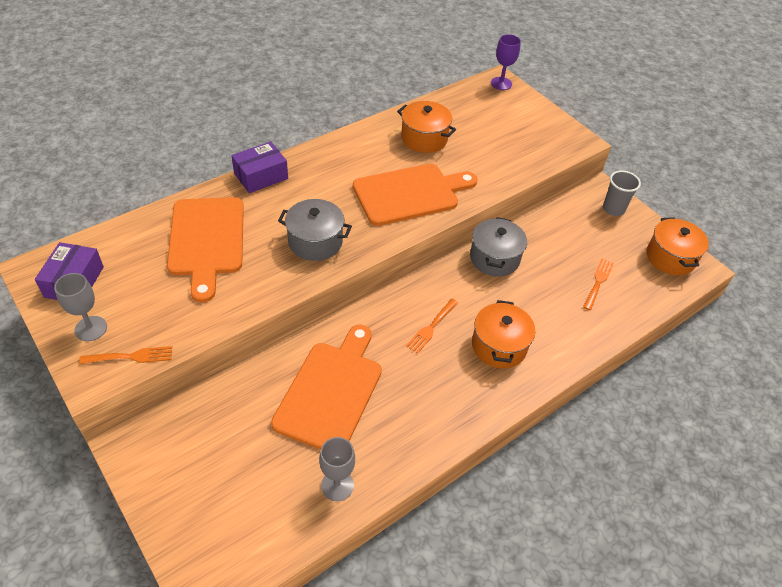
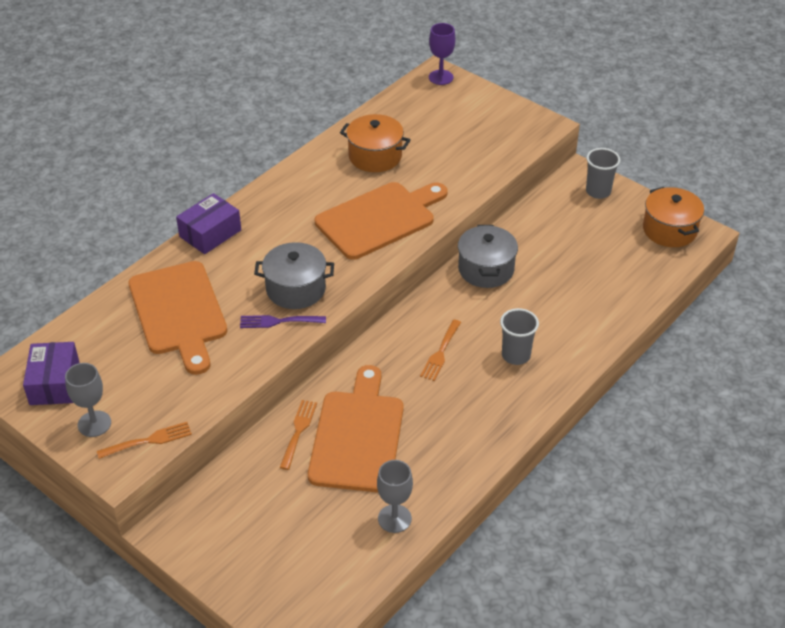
camera: 10 degrees left, 5 degrees down
(289, 268) = (279, 321): none -> purple fork
(499, 346) = (516, 355): orange pot -> grey cup
(598, 282) = (601, 271): orange fork -> orange fork (298, 431)

